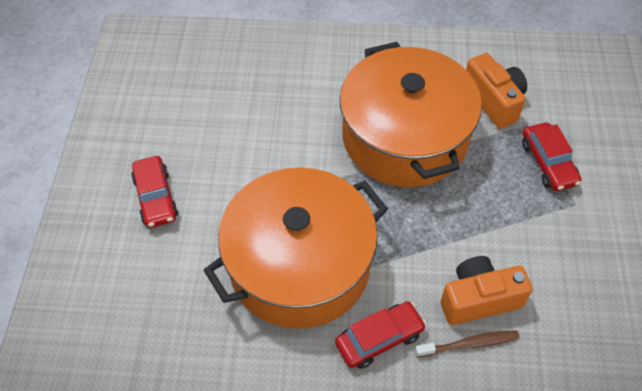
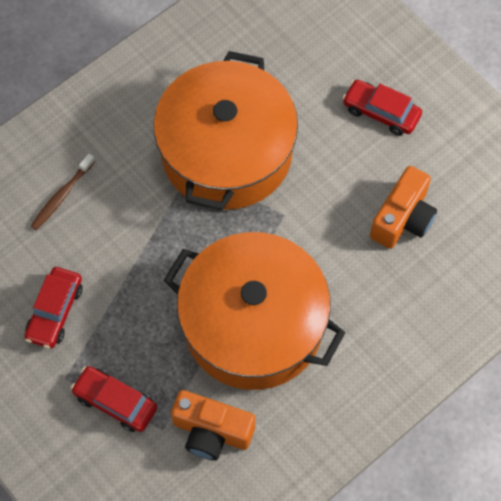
camera: 135 degrees right, 10 degrees up
(379, 339) = (125, 150): red car -> red car (55, 311)
(479, 299) = (80, 233): orange camera -> orange camera (403, 219)

